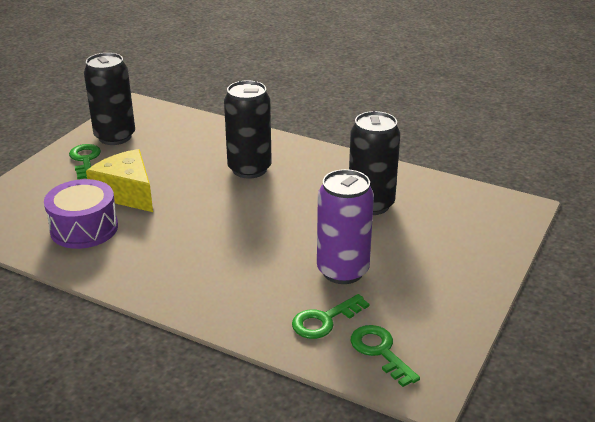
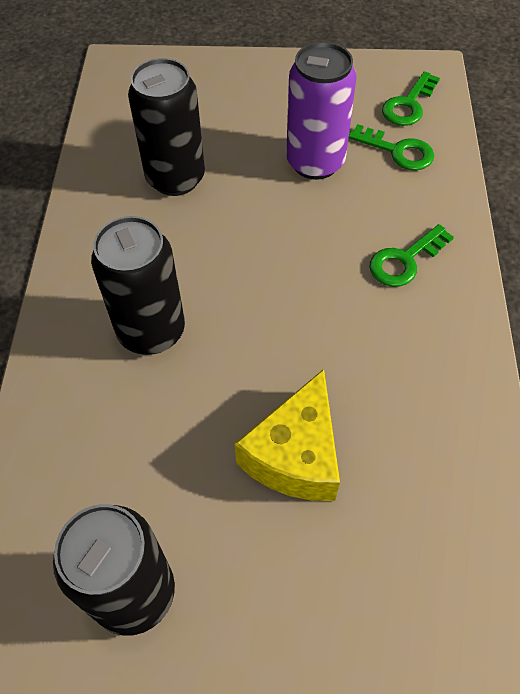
camera: 115 degrees left, 25 degrees up
(84, 228) = (408, 455): purple drum -> none
(85, 160) = (235, 590): green key -> green key (404, 261)

